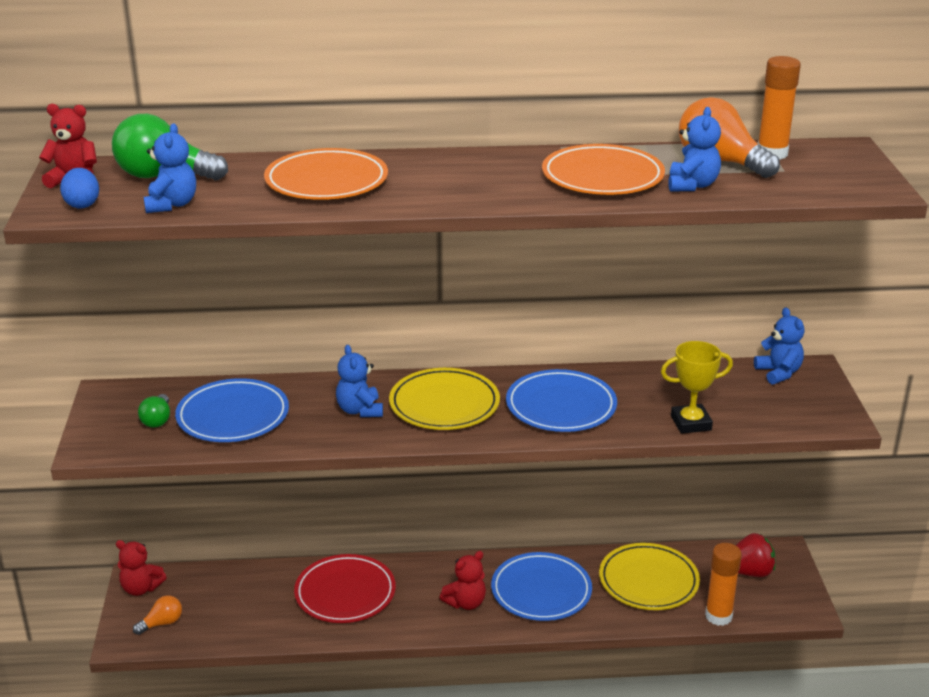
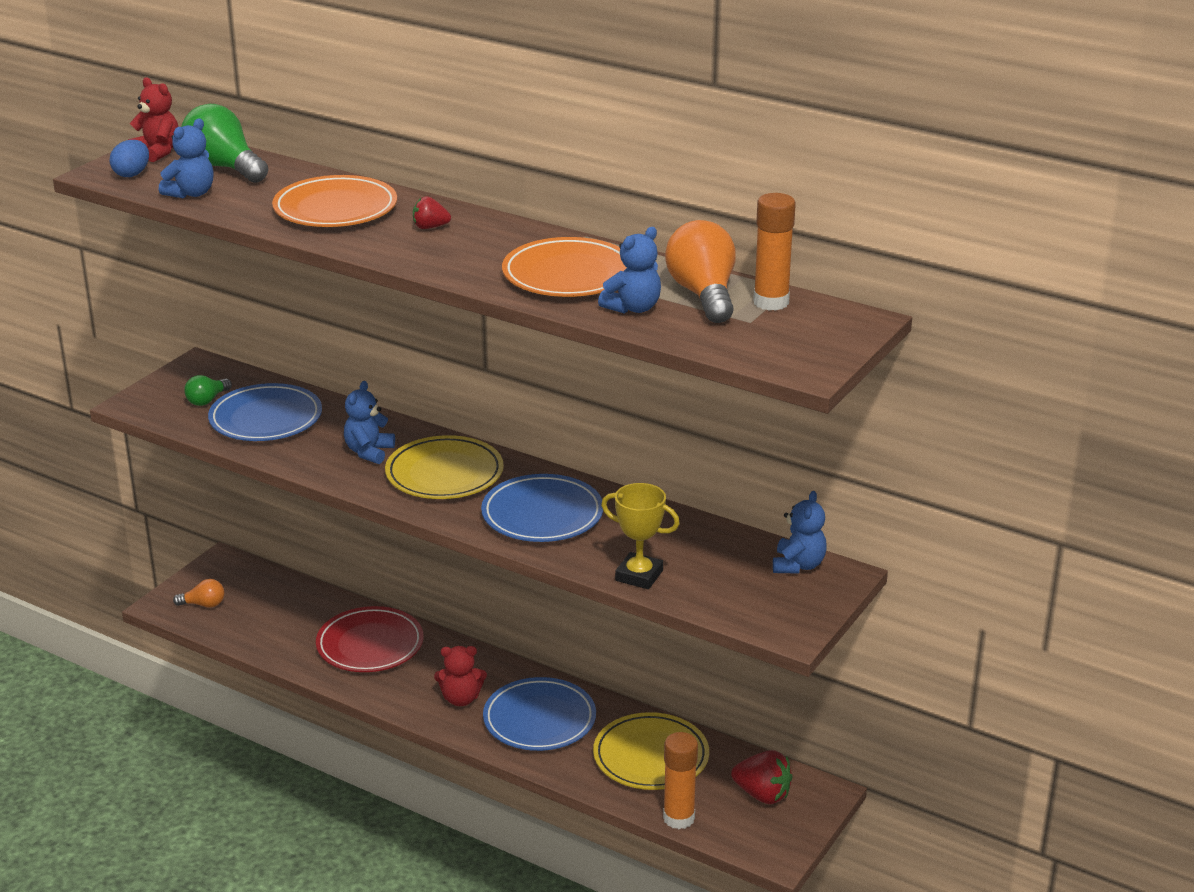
camera: 35 degrees right, 0 degrees up
(141, 588) = (218, 569): red teddy bear -> none
(432, 173) = (430, 227): none -> red strawberry

